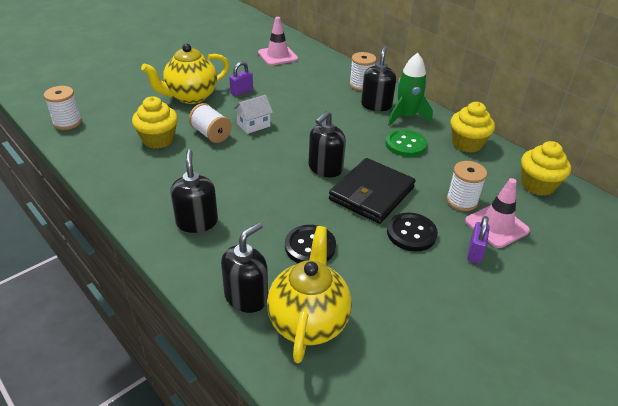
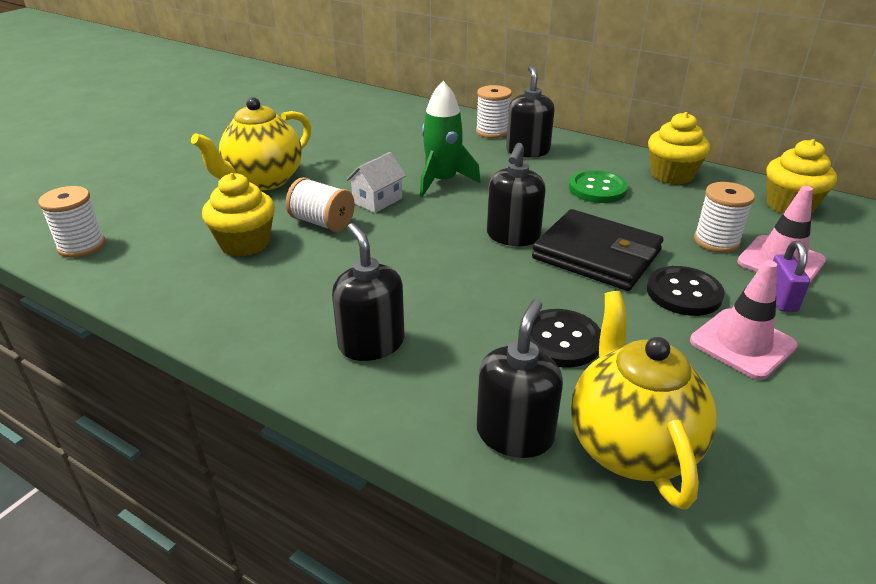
camera: 15 degrees left, 5 degrees down
(241, 92) = (335, 163): purple padlock -> none
(277, 56) = (359, 115): pink traffic cone -> pink traffic cone (742, 344)
(371, 193) = (596, 255): black wallet -> black wallet turned 75 degrees counterclockwise
(406, 117) = (575, 158): green rocket -> green rocket (443, 181)

